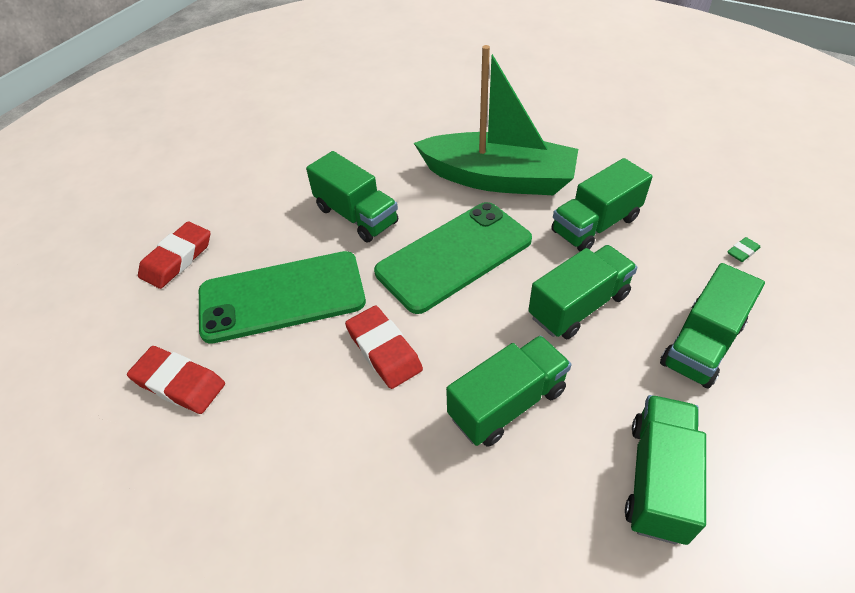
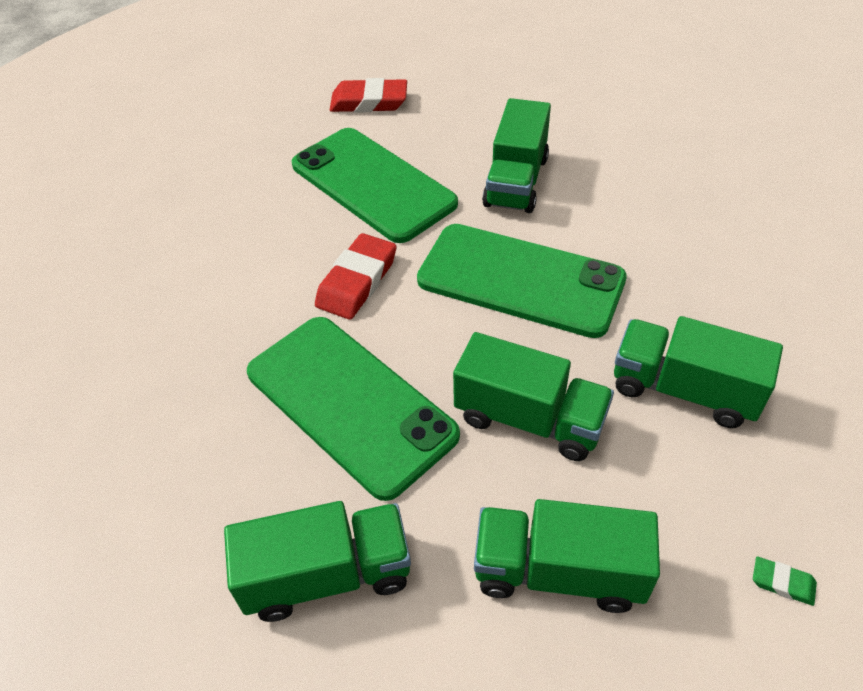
camera: 60 degrees right, 0 degrees up
(179, 383) = (244, 174): red eraser -> none
(498, 179) = (681, 266): green boat -> none
(507, 403) = (350, 403): green truck -> green phone

